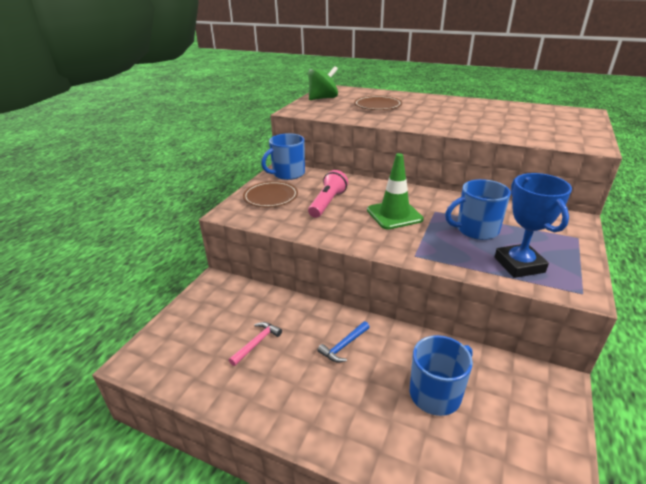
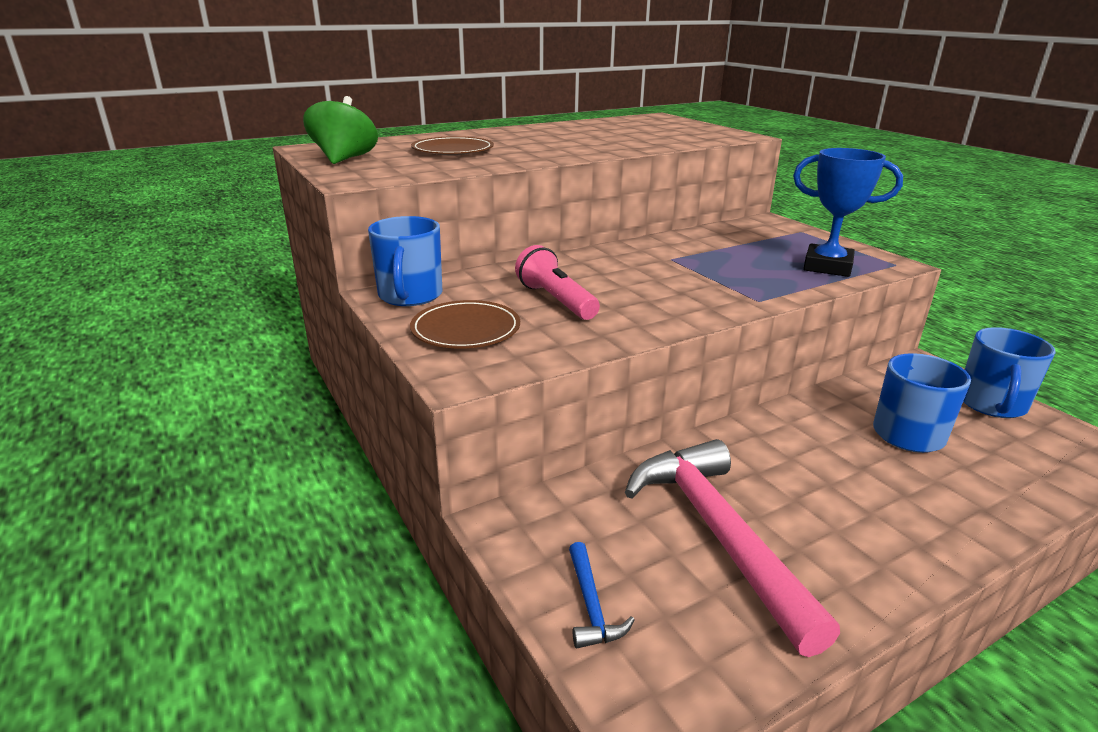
camera: 55 degrees left, 5 degrees down
(257, 343) = (717, 533): pink hammer -> pink hammer, size x2.39
(344, 346) = (783, 460): blue hammer -> blue hammer (591, 605)
(394, 215) = (650, 278): green traffic cone -> none
(476, 230) = (738, 257): blue mug -> blue mug (991, 404)

